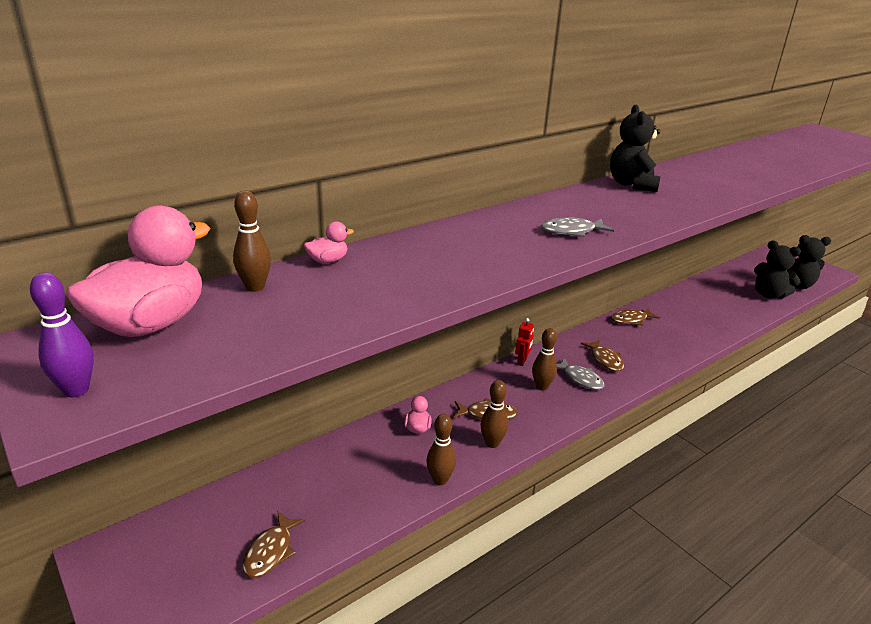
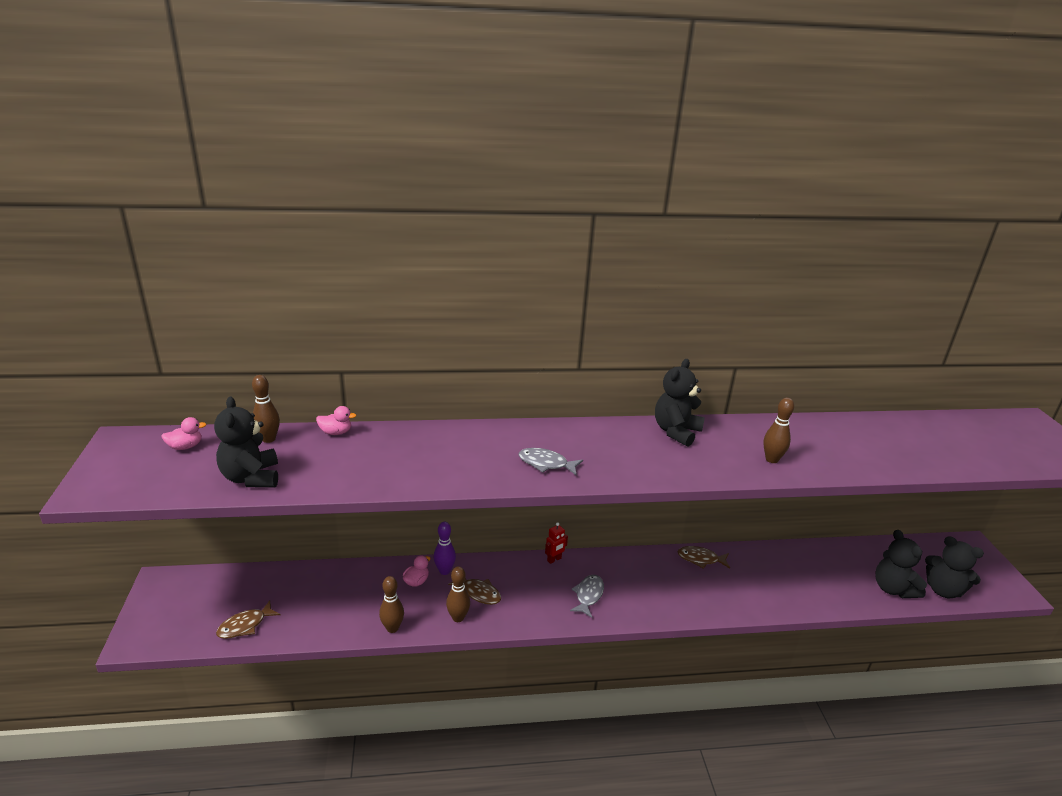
camera: 30 degrees right, 0 degrees up
(76, 390) = (108, 477): purple bowling pin -> purple bowling pin (444, 571)
(150, 324) = (185, 447): pink duck -> pink duck, size x0.42
(290, 328) = (251, 478): none -> black teddy bear
(541, 386) = (547, 588): brown bowling pin -> brown bowling pin (771, 459)
(580, 379) = (588, 595): grey fish -> grey fish turned 150 degrees counterclockwise
(605, 360) = (630, 587): brown fish -> none

